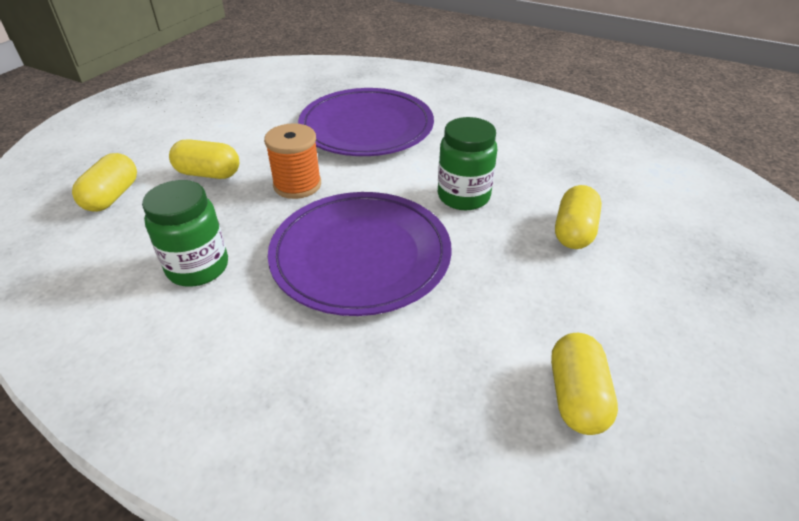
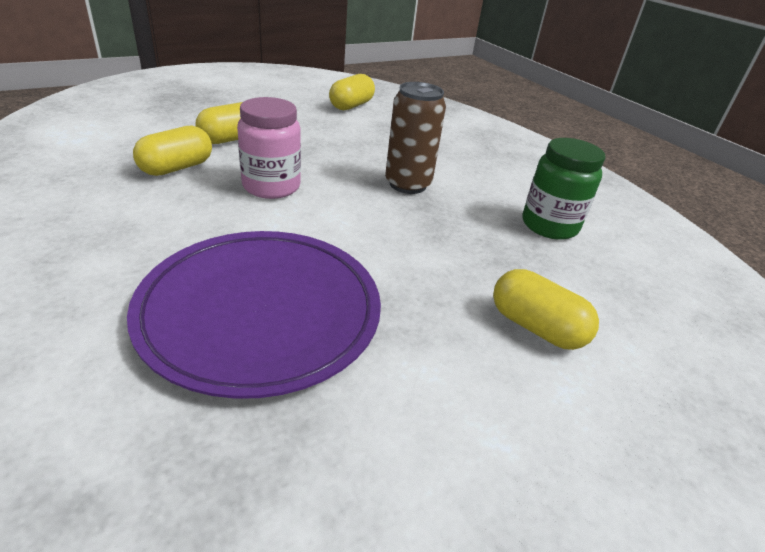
camera: 155 degrees left, 5 degrees down
(112, 196) = (671, 344): yellow capsule -> yellow capsule (177, 168)
(297, 185) = (425, 263): orange spool -> none
(360, 256) = (407, 184): purple plate -> brown can
(463, 196) = (271, 186): green jar -> pink jar

